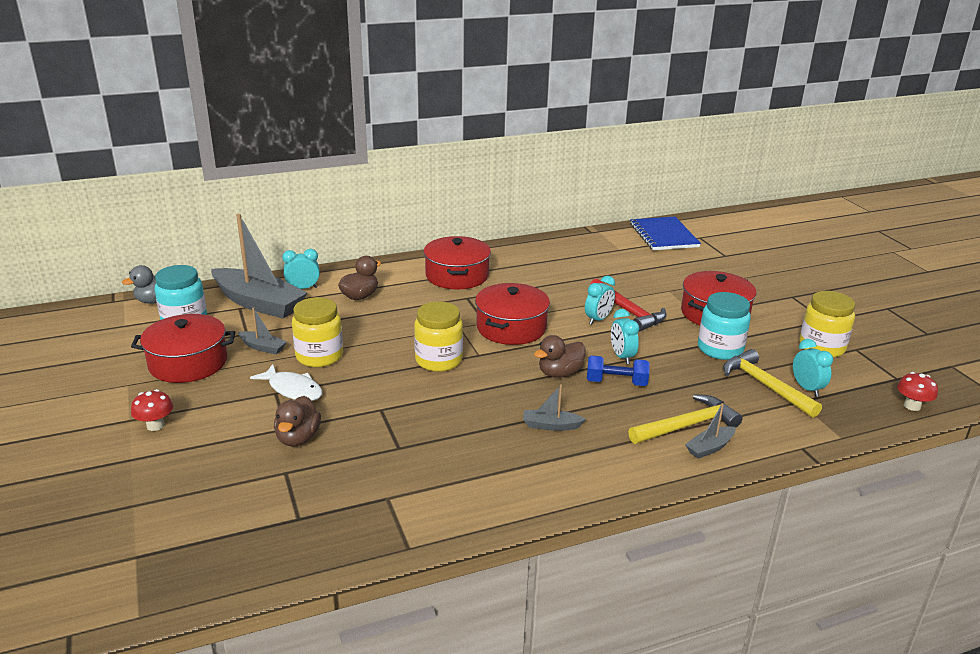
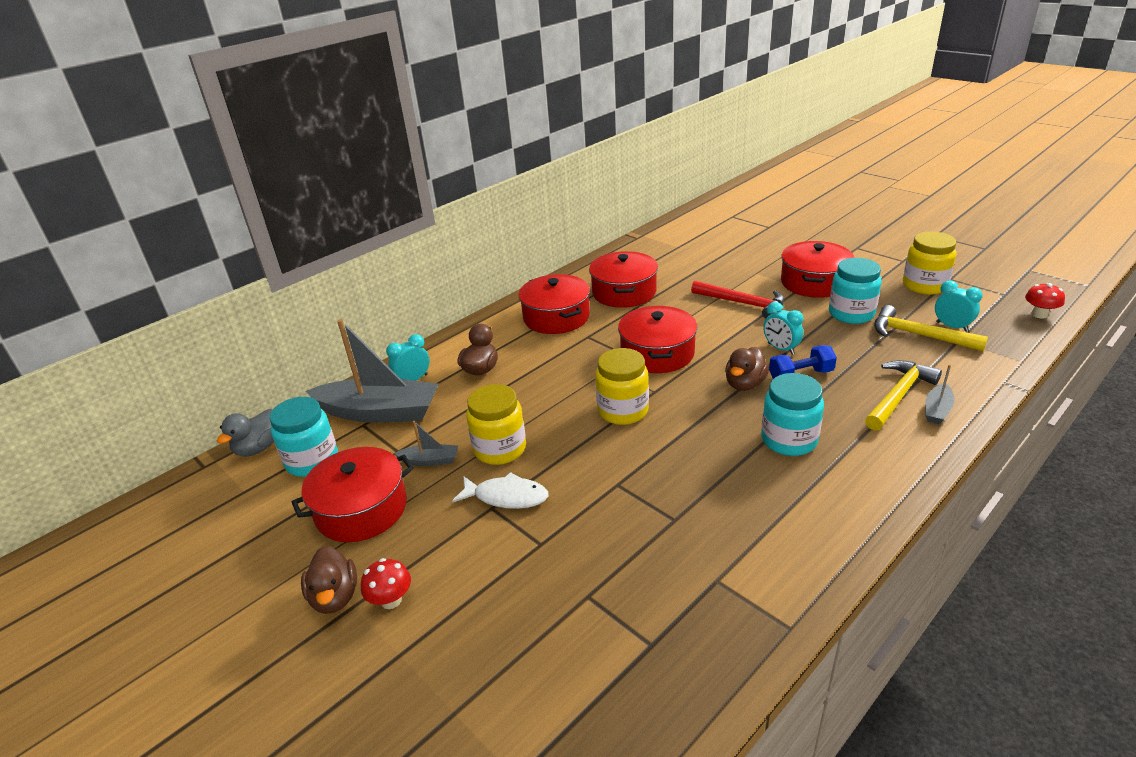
camera: 20 degrees left, 5 degrees up
(298, 438) = (564, 550): brown duck -> brown duck (335, 597)
(533, 273) = (624, 292): none -> red pot
(551, 426) = (789, 440): grey boat -> turquoise jar
(598, 319) = (725, 320): turquoise clock -> none
(663, 235) = (701, 223): blue notebook -> none

